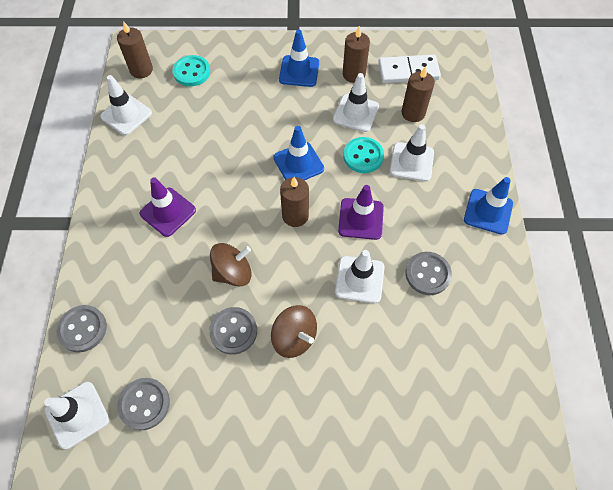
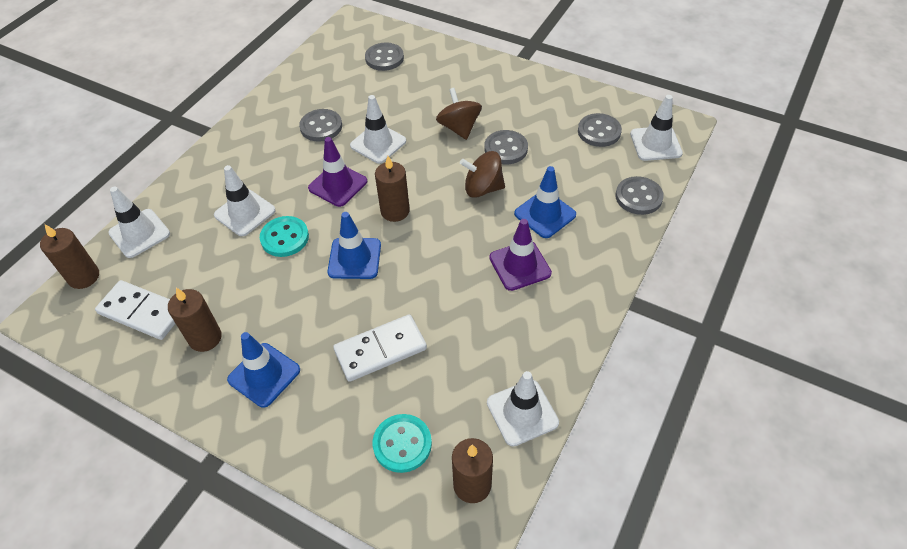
camera: 150 degrees left, 10 degrees down
(237, 113) = (380, 349): none -> white domino
(356, 113) = (249, 287): white traffic cone -> white traffic cone (139, 233)
(413, 113) = (191, 260): brown candle -> brown candle (84, 277)
(444, 409) = (384, 58): none -> grey button
(488, 211) = (226, 147): blue traffic cone -> blue traffic cone (545, 214)

